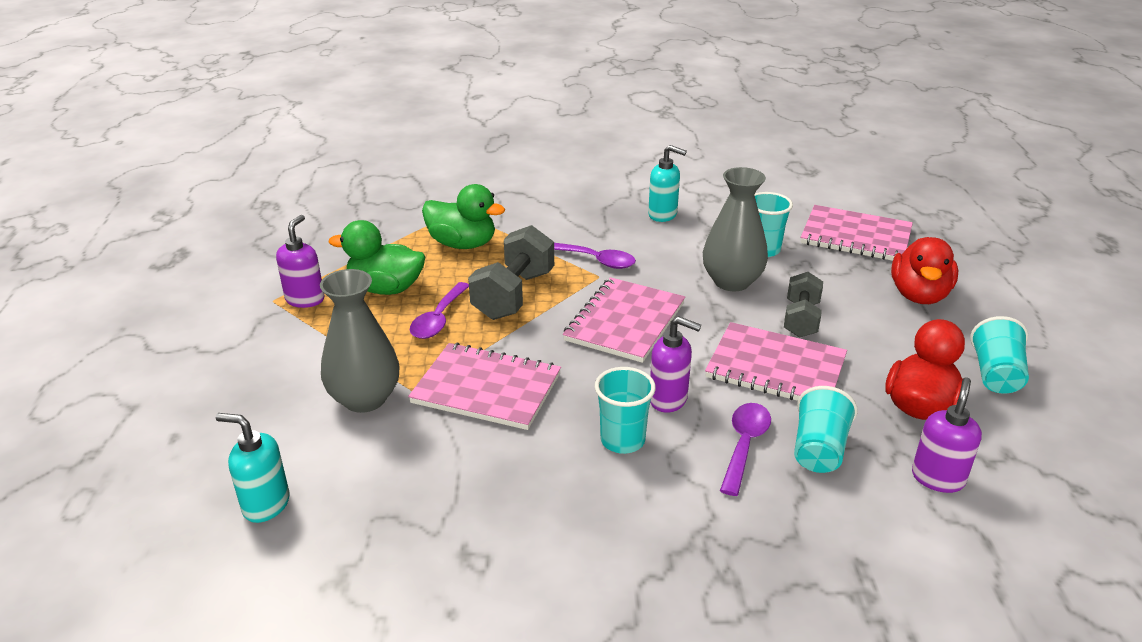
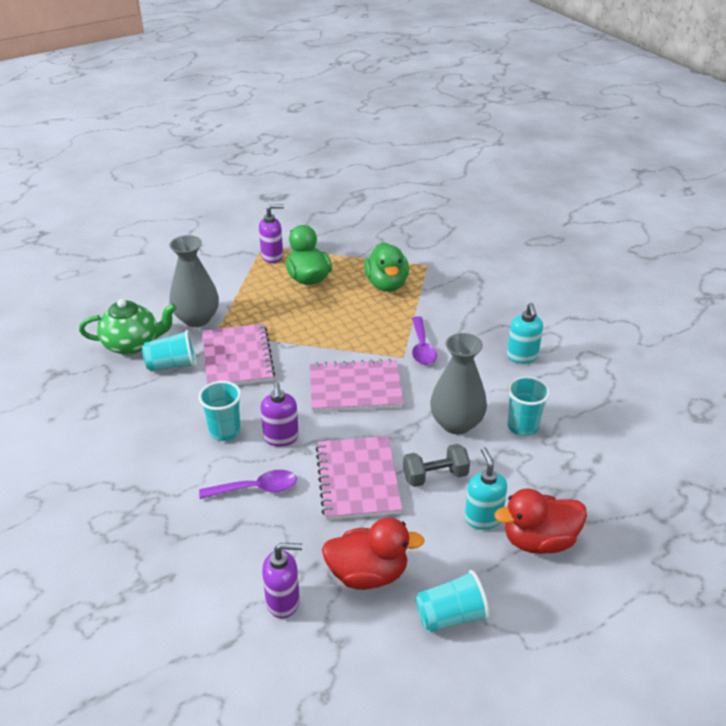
camera: 60 degrees right, 5 degrees up
(266, 505) = (95, 326): turquoise soap dispenser -> turquoise soap dispenser (483, 518)
(355, 475) = (132, 344): none -> green teapot
(438, 319) = (293, 311): purple spoon -> none
(514, 295) = (345, 329): grey dumbbell -> none
(818, 450) = (275, 528): turquoise cup -> turquoise cup (172, 365)
(855, 236) = (604, 476): pink notebook -> none

